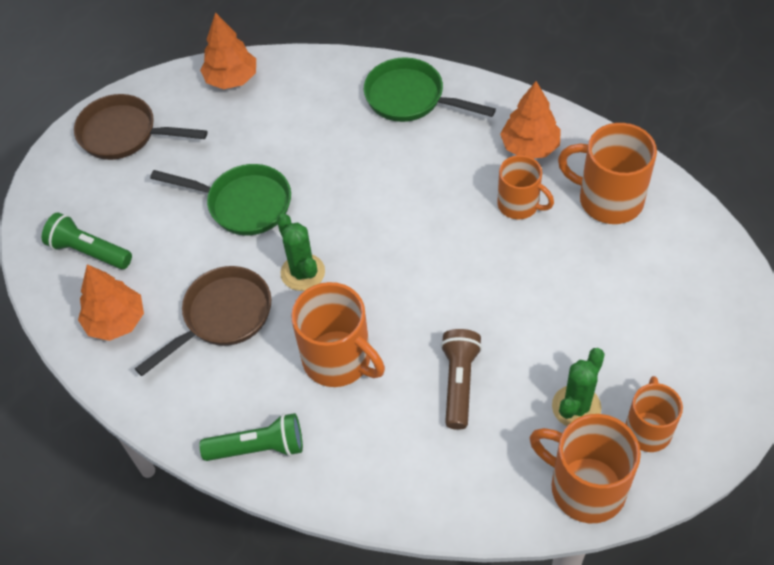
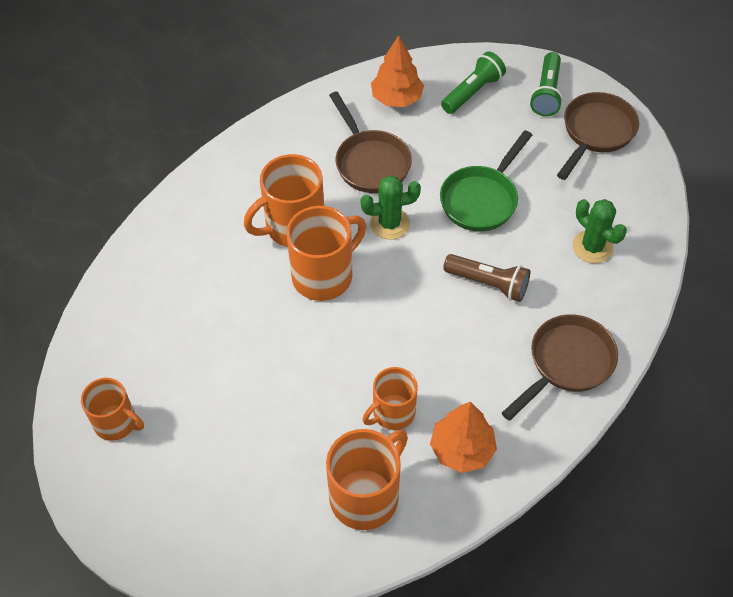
camera: 105 degrees right, 0 degrees up
(231, 79) = (641, 222): orange tree -> none
(259, 447) = (244, 160): green flashlight -> green flashlight (546, 93)
(410, 98) = (566, 363): green pan -> brown pan
(459, 383) = (231, 301): brown flashlight -> brown flashlight (488, 283)
(576, 407) = (165, 377): green cactus -> green cactus (592, 247)
(585, 487) = (96, 356): orange mug -> orange mug (324, 275)

